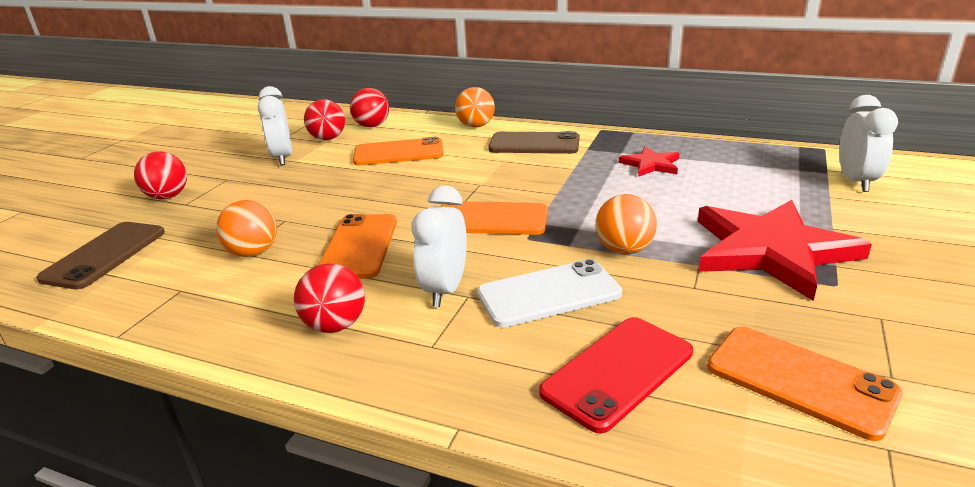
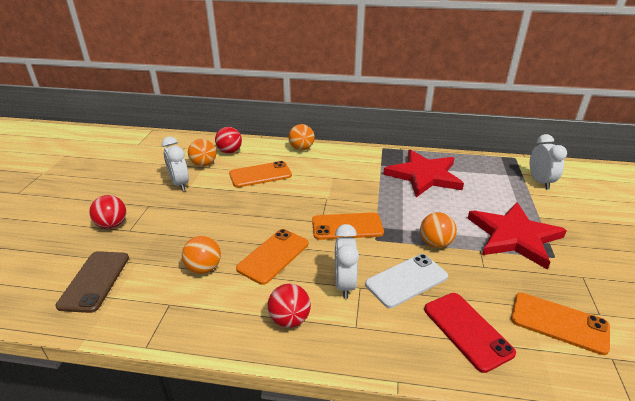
camera: 15 degrees left, 5 degrees up
(328, 138) = (204, 164): red ball -> orange ball
(359, 246) = (273, 256): orange phone -> orange phone turned 45 degrees clockwise
(534, 144) = (346, 162): brown phone -> none
(617, 372) = (467, 330): red phone -> red phone turned 60 degrees counterclockwise
(651, 164) = (424, 175): red star -> red star, size x2.07

